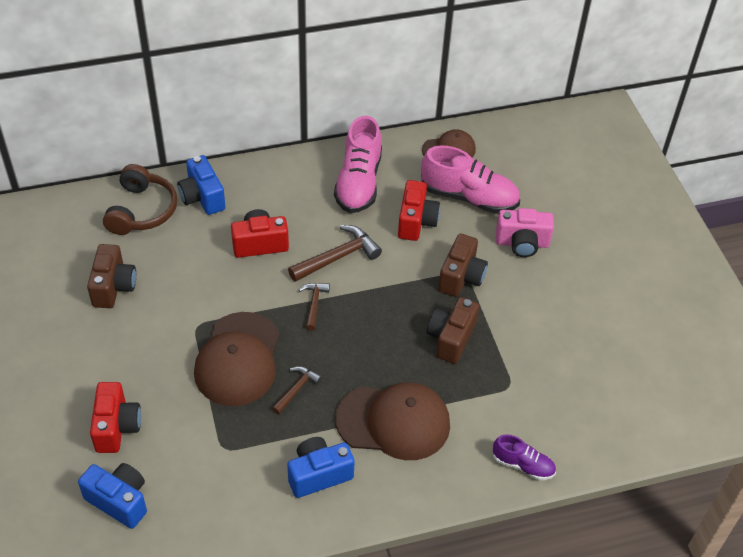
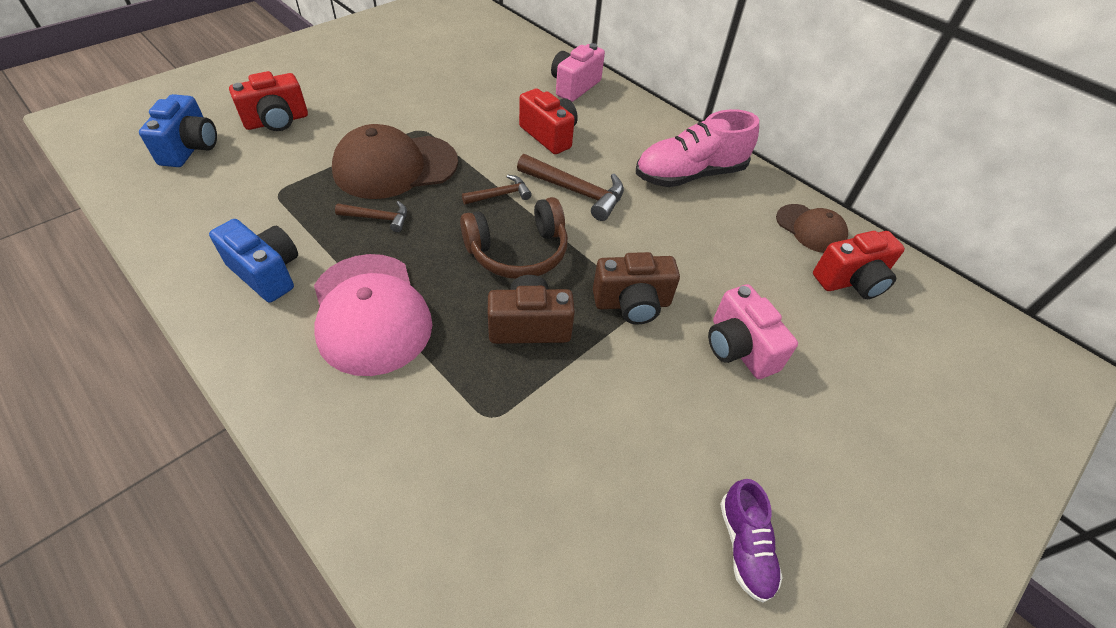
camera: 60 degrees right, 0 degrees up
(113, 287) = (434, 73): brown camera -> none
(142, 210) = (530, 61): brown headphones -> brown headphones (518, 252)
(202, 197) = (574, 86): blue camera -> pink camera
(393, 422) = (371, 313): brown cap -> pink cap
(416, 222) = (679, 236): red camera -> red camera (851, 281)
(469, 197) = (760, 270): pink shoe -> none
(523, 465) = (357, 484): purple shoe -> purple shoe (745, 546)

